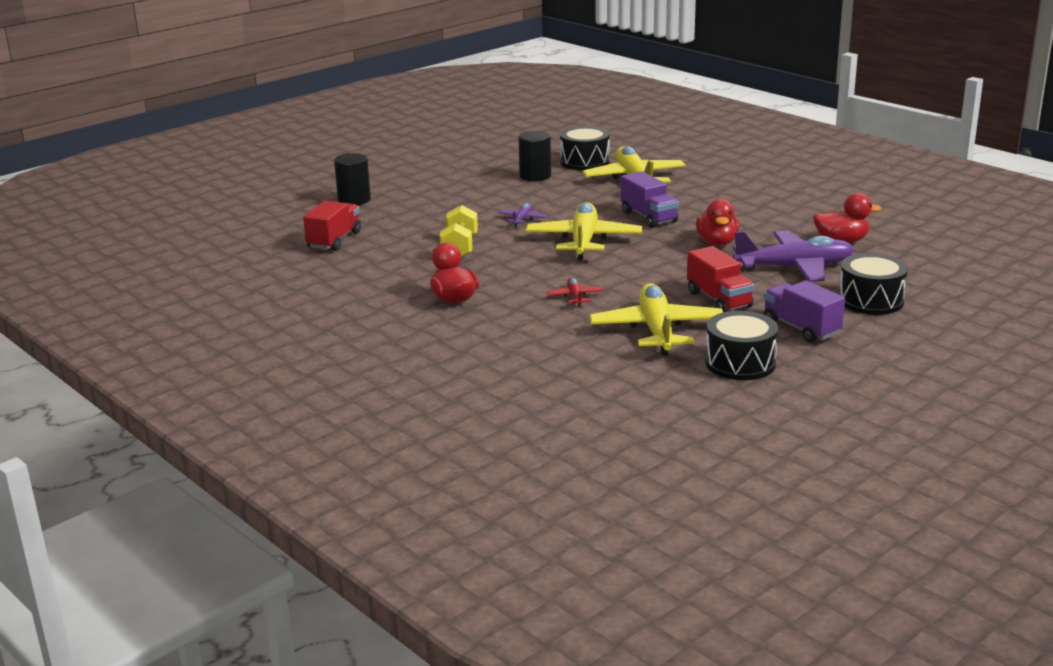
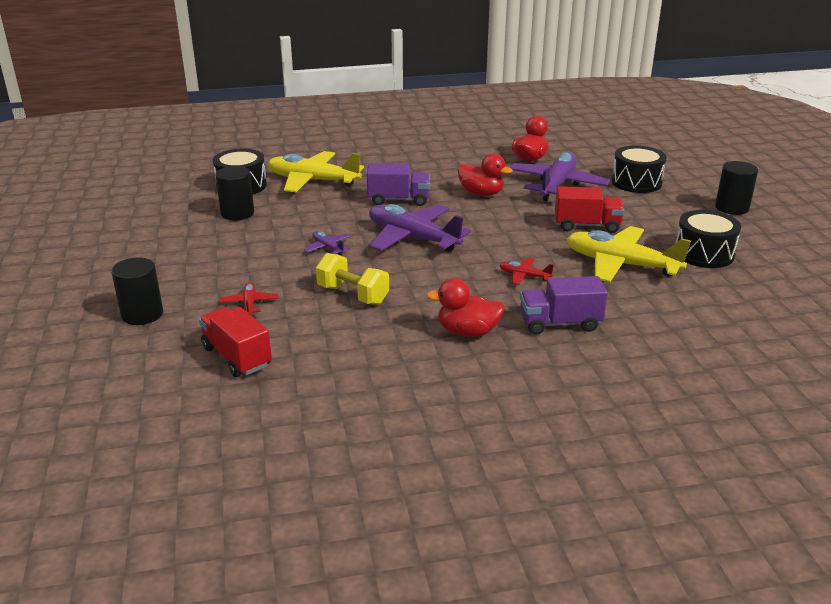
camera: 60 degrees left, 5 degrees up
(405, 222) = (249, 304): none -> red plane
(583, 241) = (413, 238): yellow plane -> purple plane
(801, 328) = (661, 216): purple truck -> purple truck (560, 323)
(887, 359) = (731, 208): none -> black cylinder

